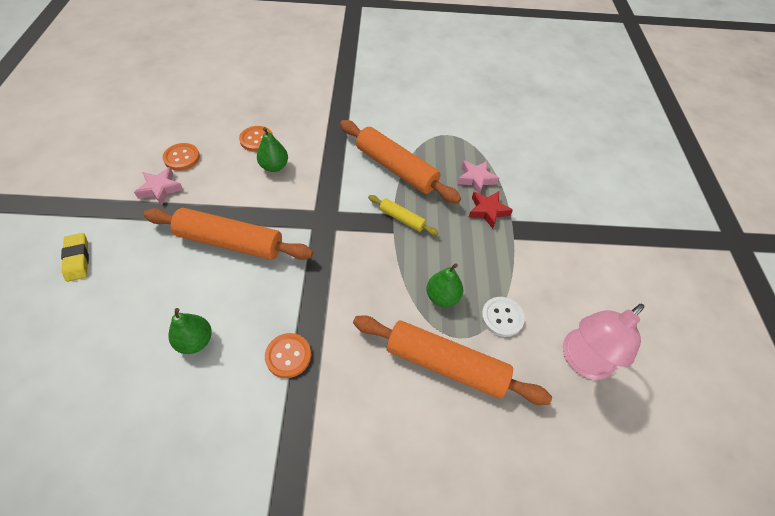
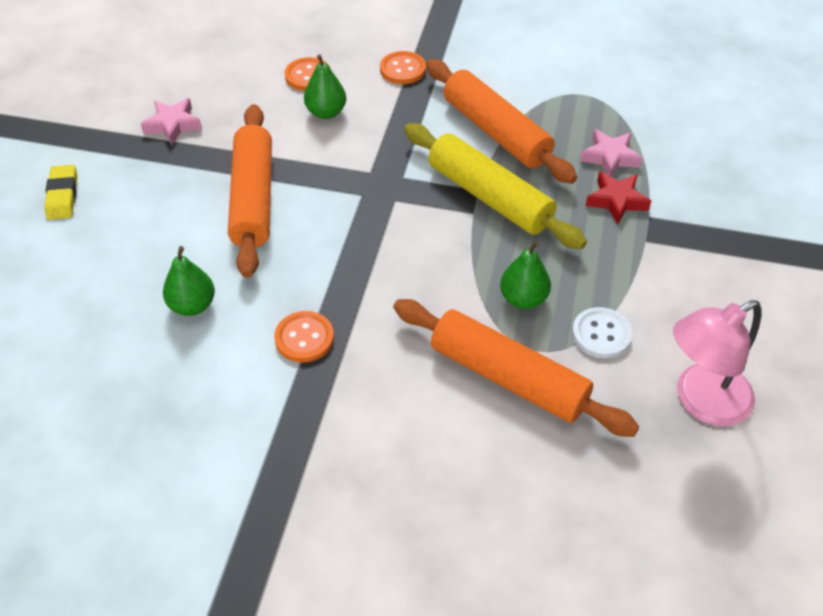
camera: 15 degrees right, 5 degrees down
(182, 158) = (205, 89): orange button -> orange button (403, 69)
(230, 242) = (253, 198): orange rolling pin -> orange rolling pin turned 60 degrees clockwise
(402, 219) = (489, 197): yellow rolling pin -> yellow rolling pin, size x2.04

